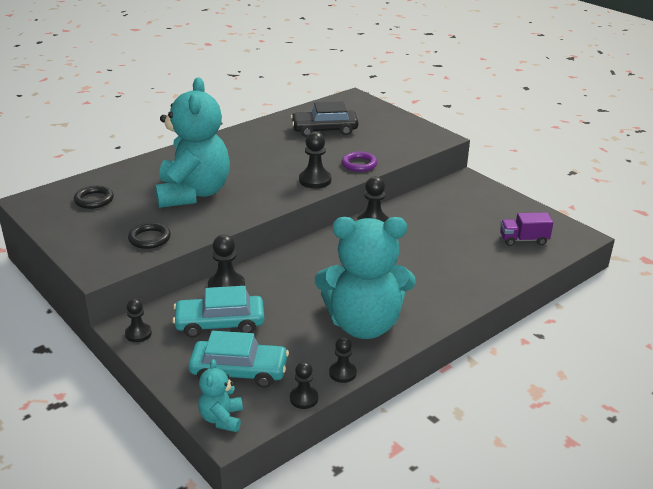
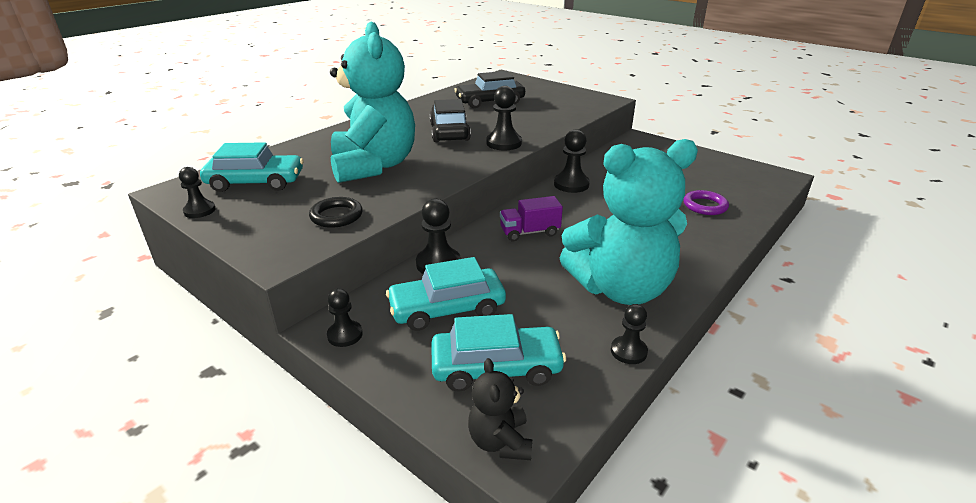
camera: 10 degrees left, 0 degrees up
(94, 200) = (256, 182): black ring -> turquoise car
(221, 419) = (500, 441): turquoise teddy bear -> black teddy bear
(272, 163) = (449, 132): none -> black car
(304, 398) = (598, 393): black pawn -> black pawn (199, 211)
(359, 164) = (542, 126): purple ring -> purple ring (705, 206)
(523, 240) = (730, 184): purple truck -> purple truck (529, 232)

